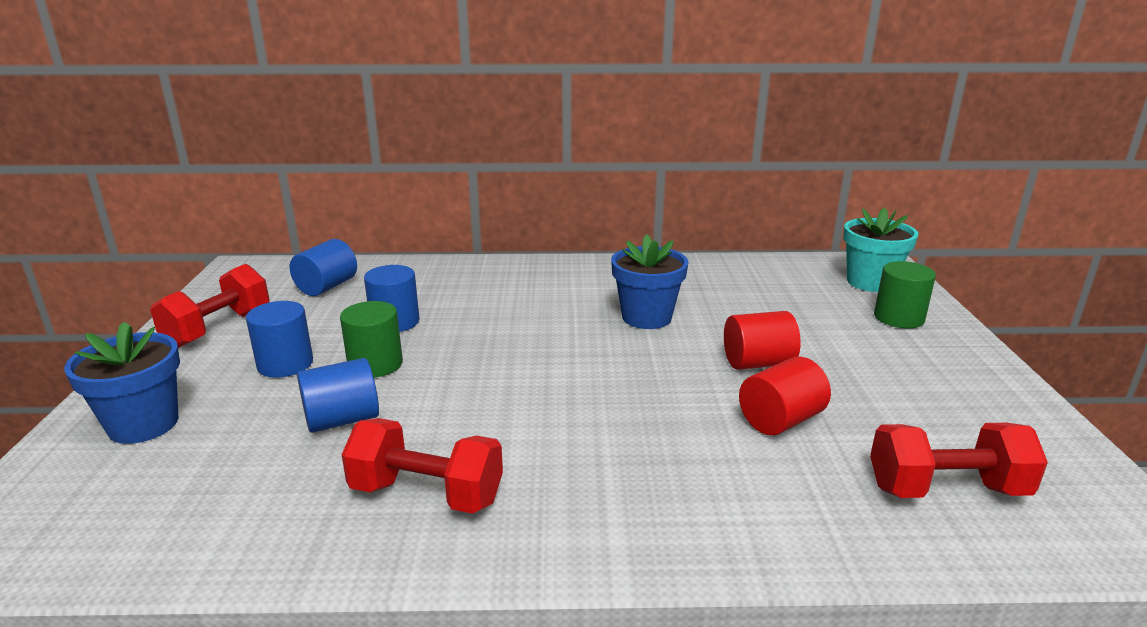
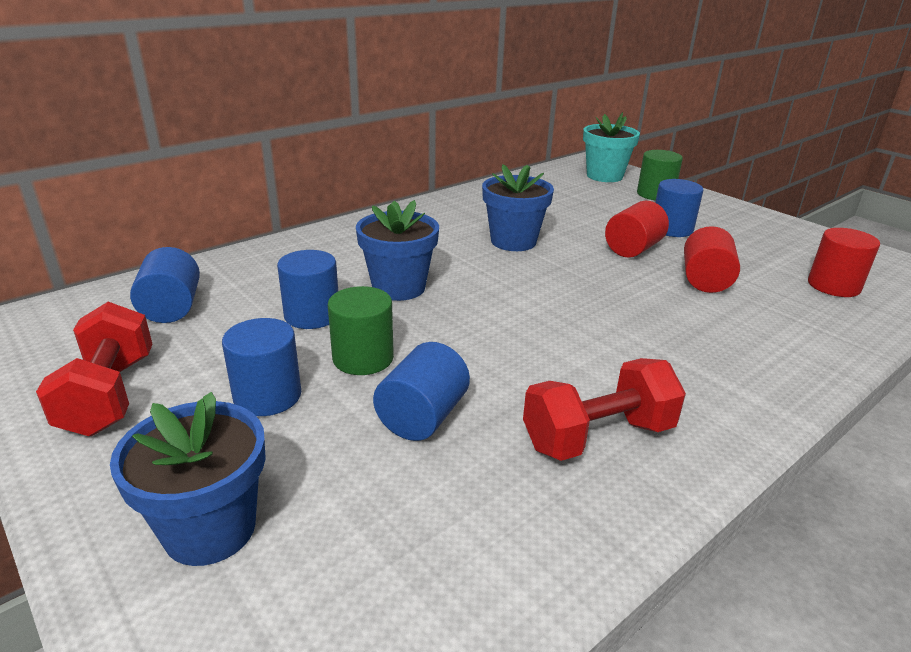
camera: 40 degrees left, 5 degrees up
(485, 323) = (399, 287): none -> blue flower pot
(845, 358) = (671, 229): none -> blue cylinder
(946, 489) = (833, 286): red dumbbell -> red cylinder

